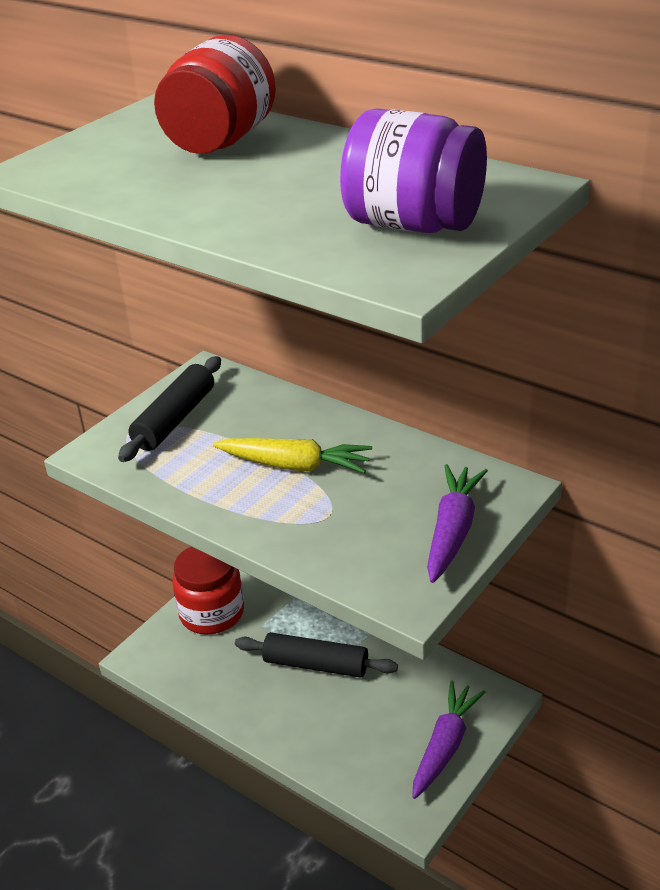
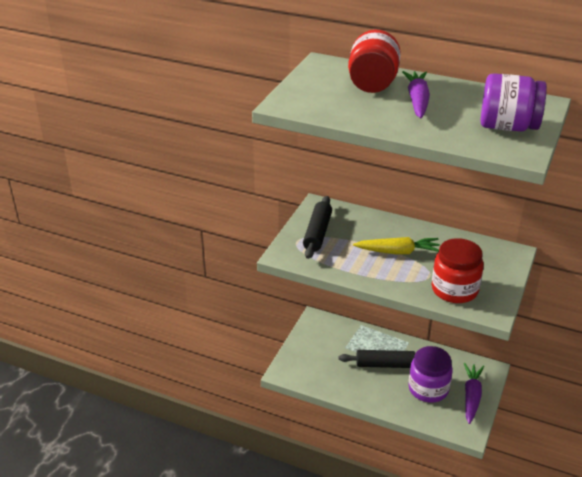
camera: 15 degrees left, 0 degrees up
(212, 613) = (313, 344): red jar -> red jar (454, 290)
(373, 719) = (428, 389): none -> purple jar
(452, 531) = (496, 277): purple carrot -> purple carrot (417, 101)

